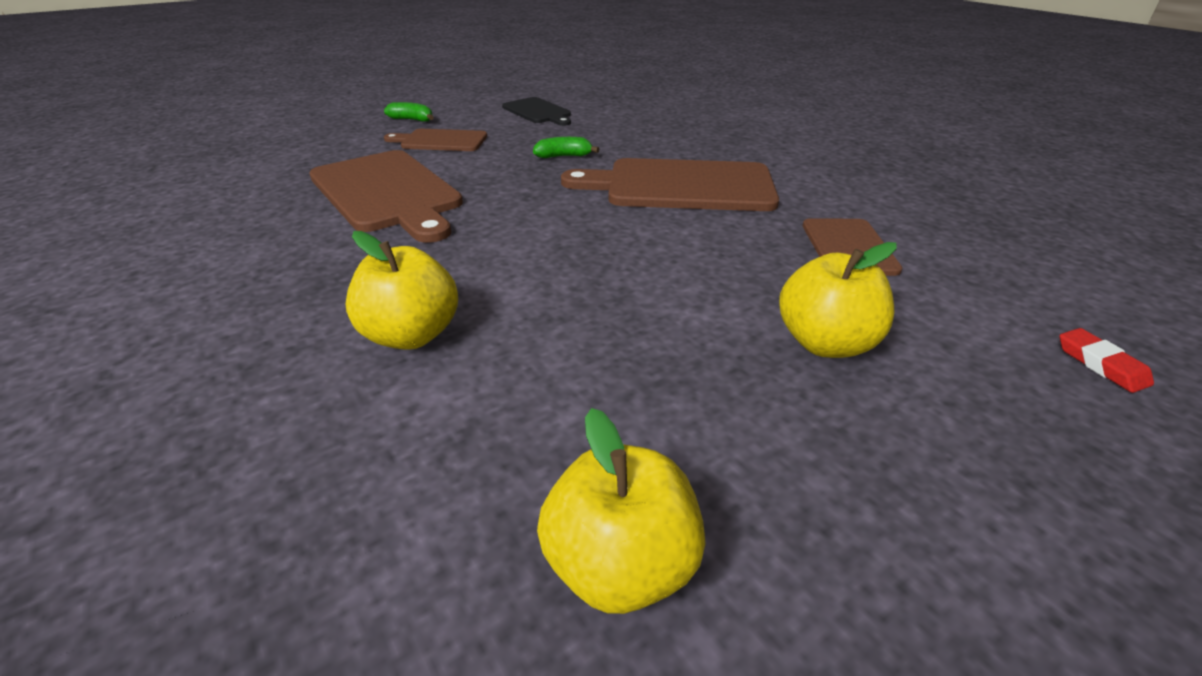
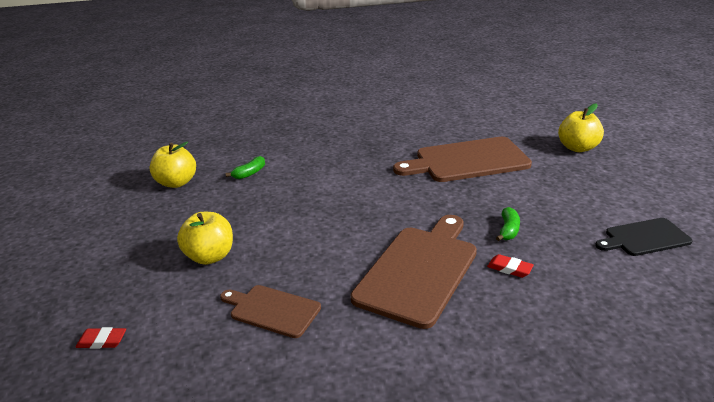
camera: 115 degrees right, 5 degrees down
(411, 335) = (314, 161): yellow apple -> yellow apple (577, 148)
(412, 120) = (623, 175): green banana -> green banana (249, 173)
(441, 141) = (563, 183): brown cutting board -> none
(634, 151) = (509, 268): none -> red eraser

